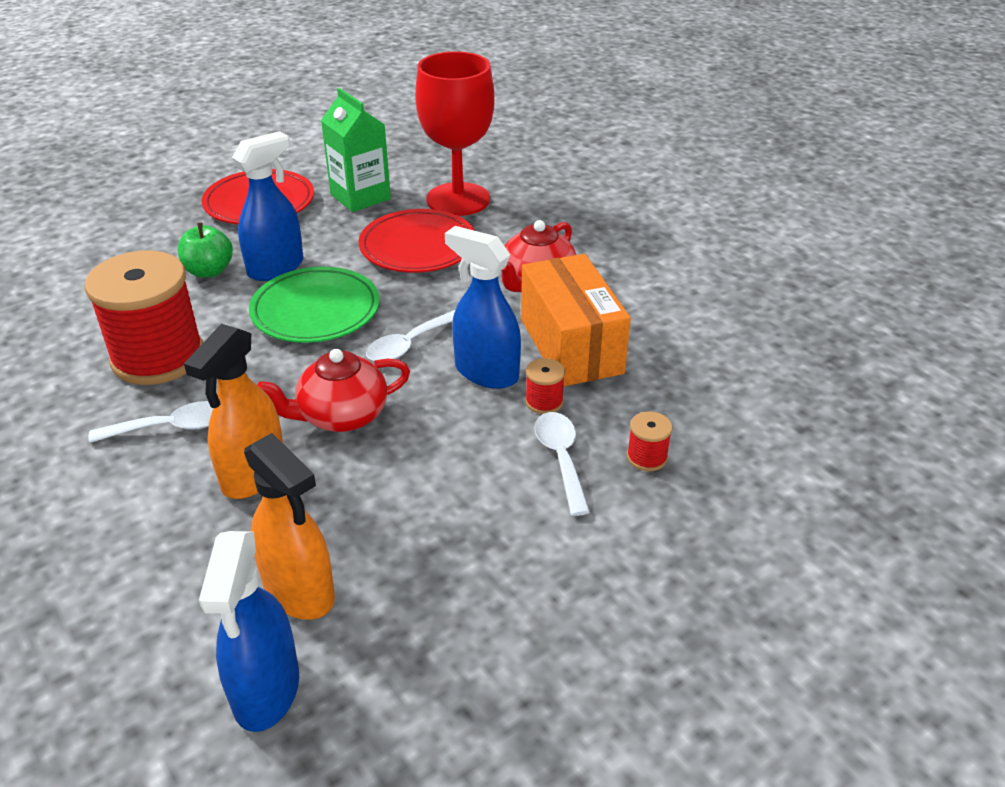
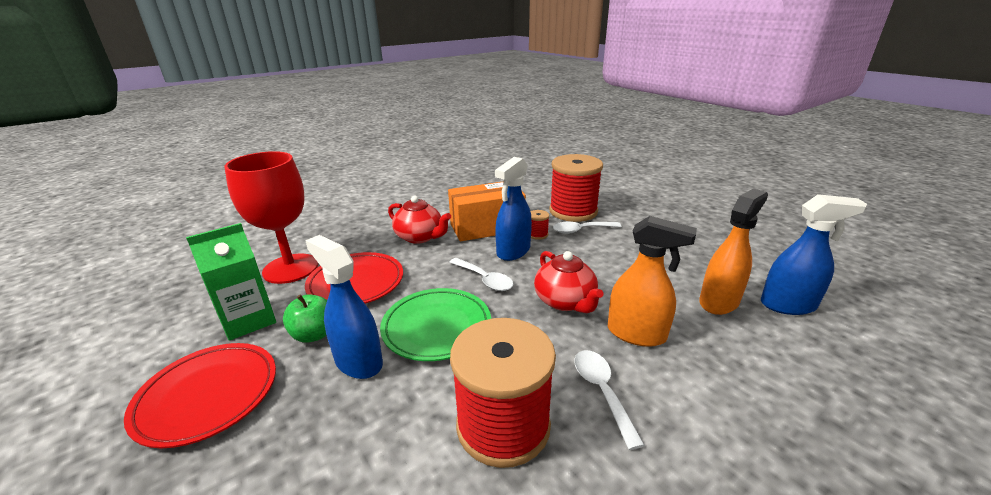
camera: 90 degrees left, 10 degrees down
(209, 271) = (346, 415): green apple -> green apple (314, 334)
(647, 457) = (573, 211): red spool -> red spool, size x2.50

